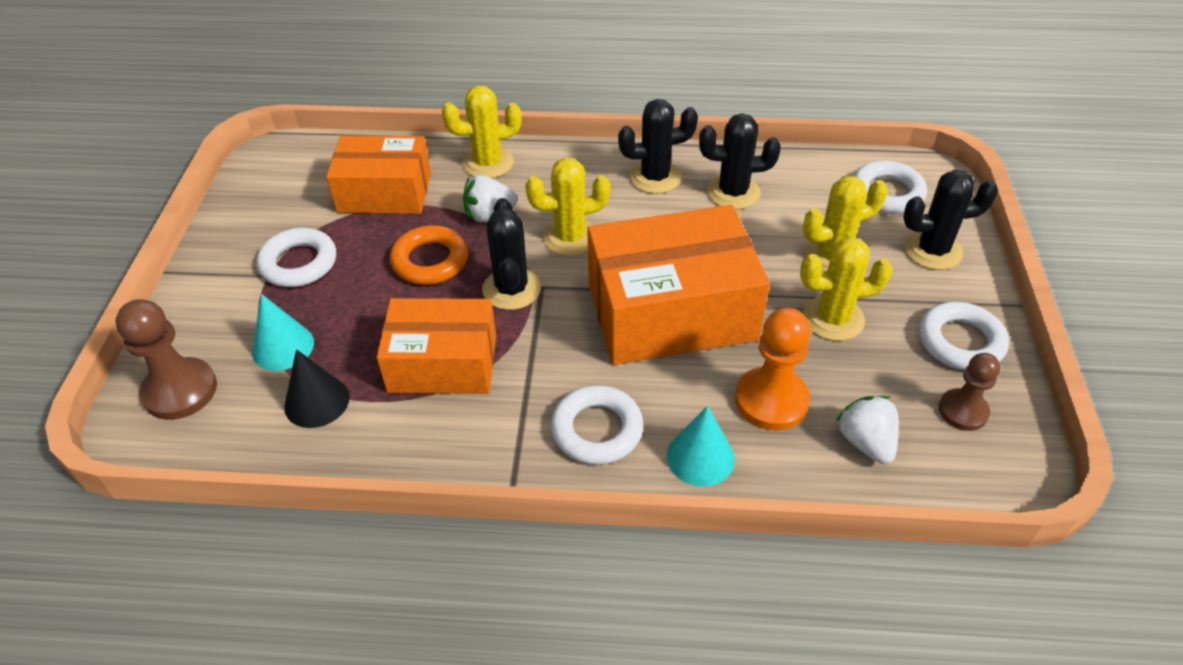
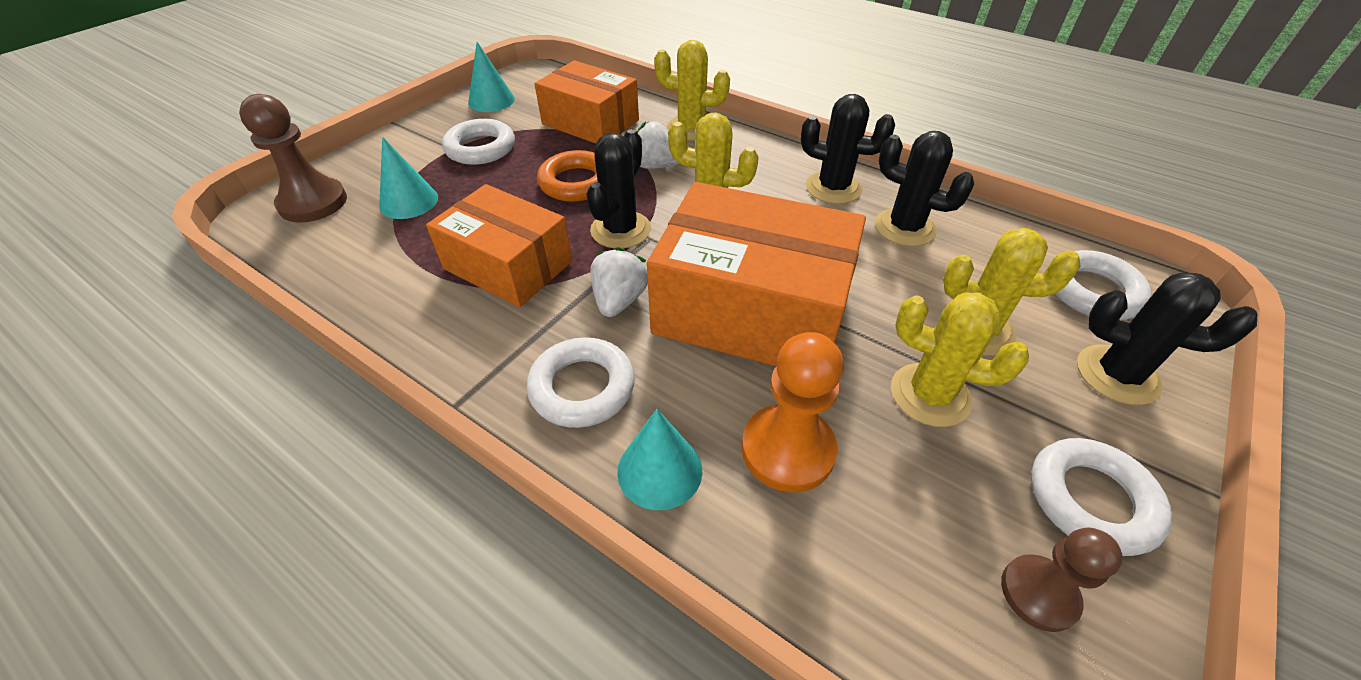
camera: 30 degrees right, 0 degrees up
(254, 206) = (491, 100): none -> turquoise cone
(317, 401) = (388, 252): black cone -> none
(866, 442) = (870, 561): white strawberry -> white strawberry (619, 300)

